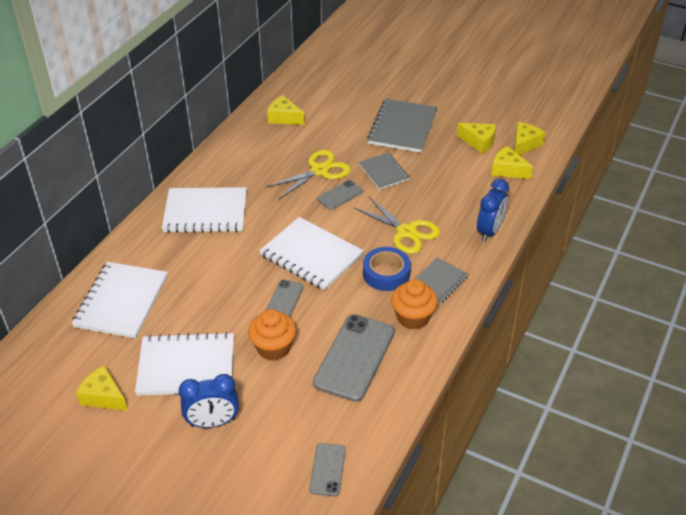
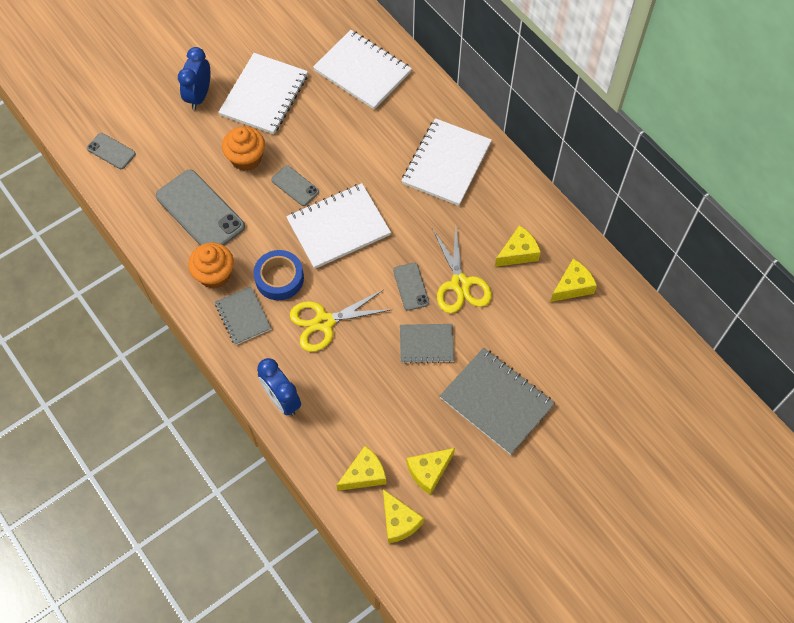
camera: 115 degrees right, 20 degrees up
(103, 397) = (267, 37): yellow cheese -> yellow cheese (518, 253)

